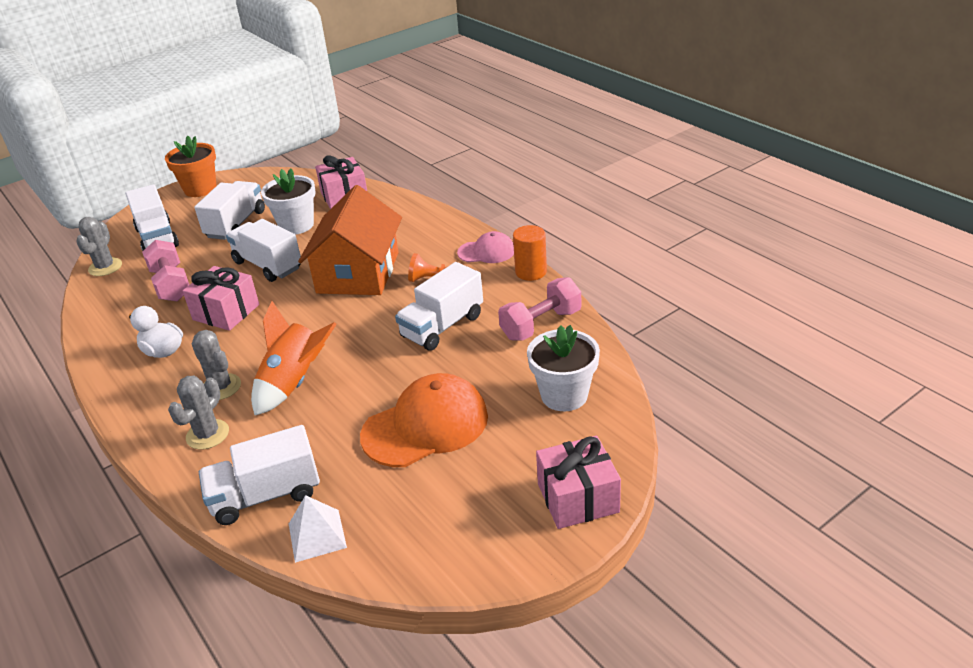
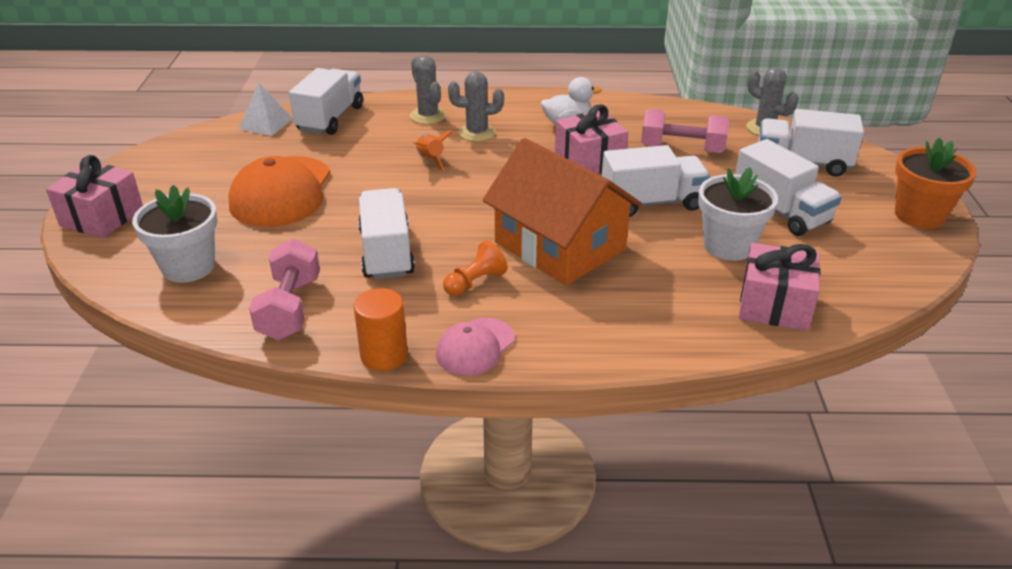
camera: 125 degrees right, 0 degrees up
(294, 383) = (430, 160): orange rocket -> orange rocket, size x0.54

